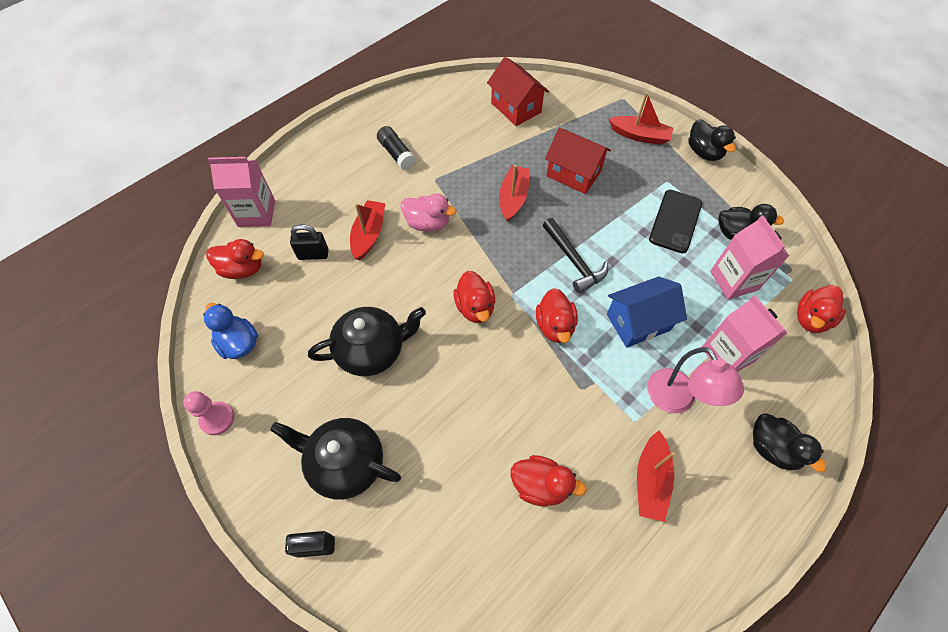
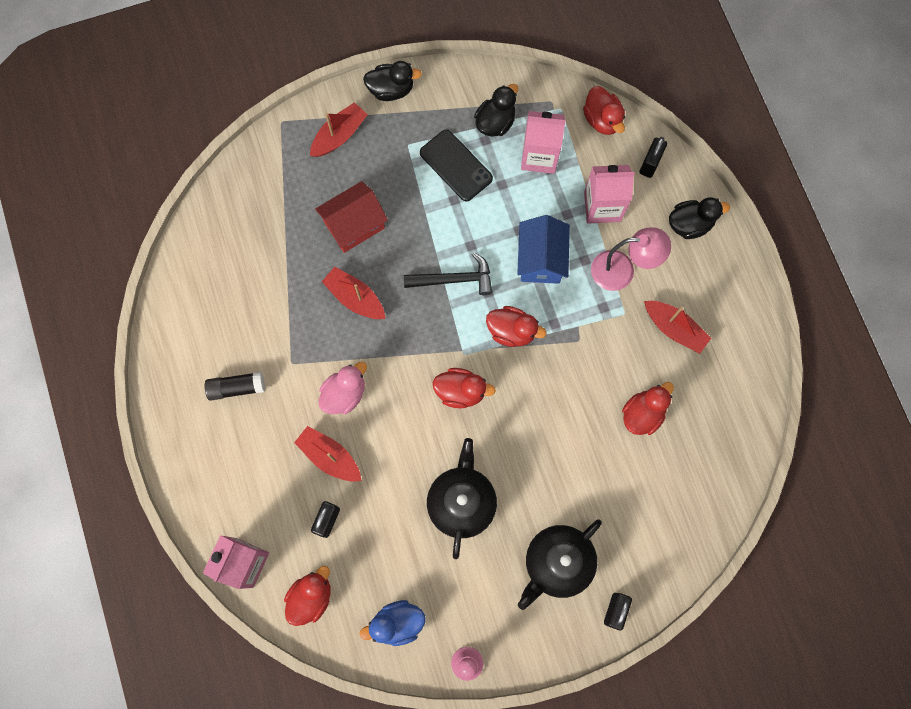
camera: 65 degrees left, 15 degrees up
(516, 107) = (236, 235): red house -> none
(803, 381) = (650, 164): none -> black padlock

